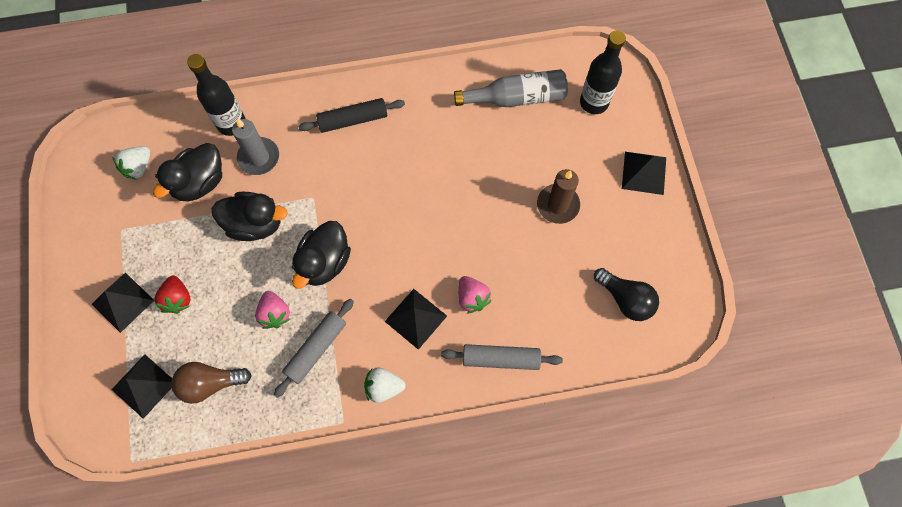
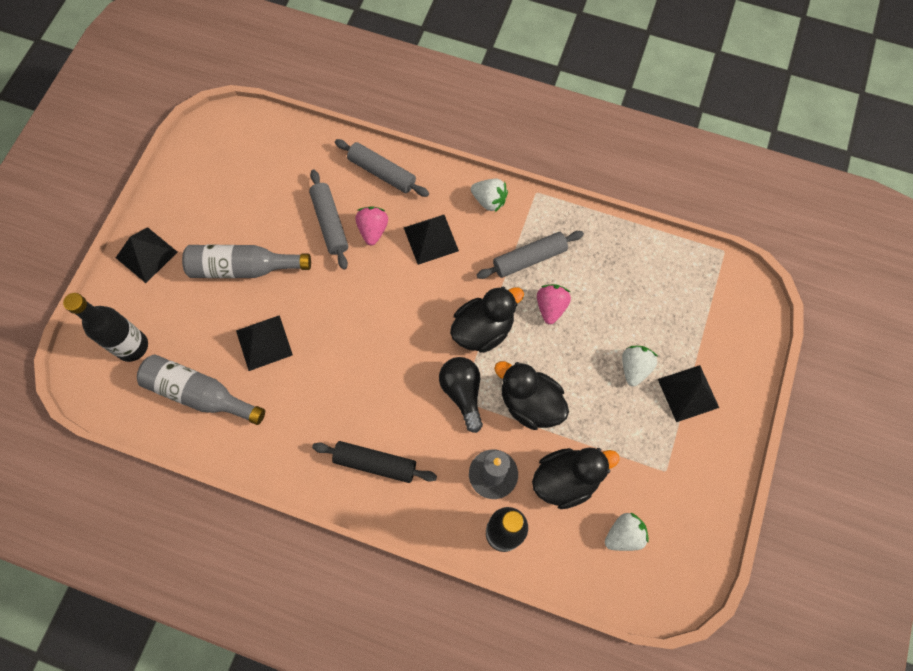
camera: 150 degrees left, 0 degrees up
(144, 385) = (693, 306): black pyramid -> black pyramid (264, 342)
(178, 299) = (634, 368): red strawberry -> white strawberry
(210, 383) = (633, 278): brown light bulb -> none
(514, 283) = (330, 223): none -> grey rolling pin
(558, 205) = (243, 268): brown candle -> grey bottle
(625, 299) = (250, 163): black light bulb -> black light bulb (462, 393)

